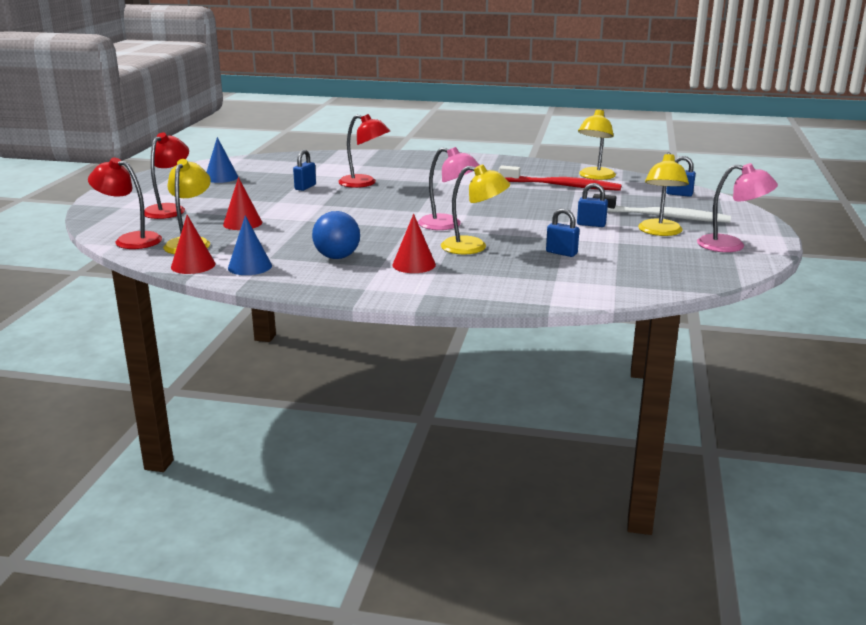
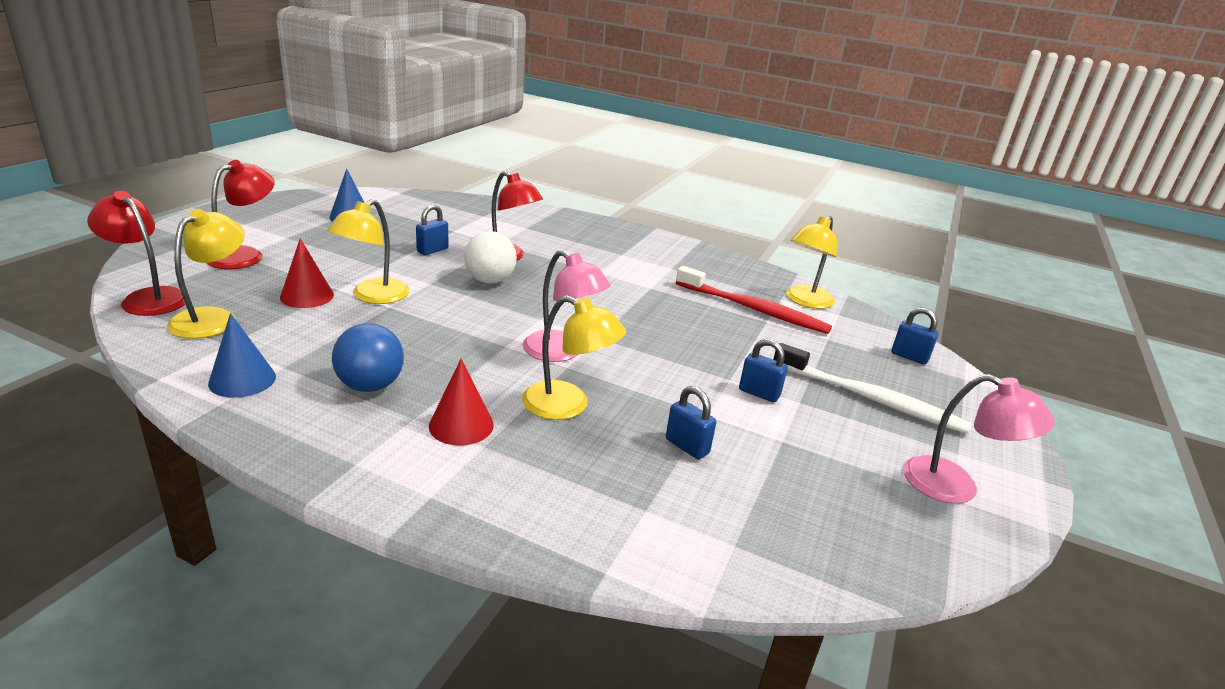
camera: 10 degrees right, 5 degrees up
(193, 265) = (175, 361): red cone -> none
(364, 197) = (489, 280): none -> white ball
(660, 232) = (854, 431): yellow lamp -> yellow lamp (373, 296)

